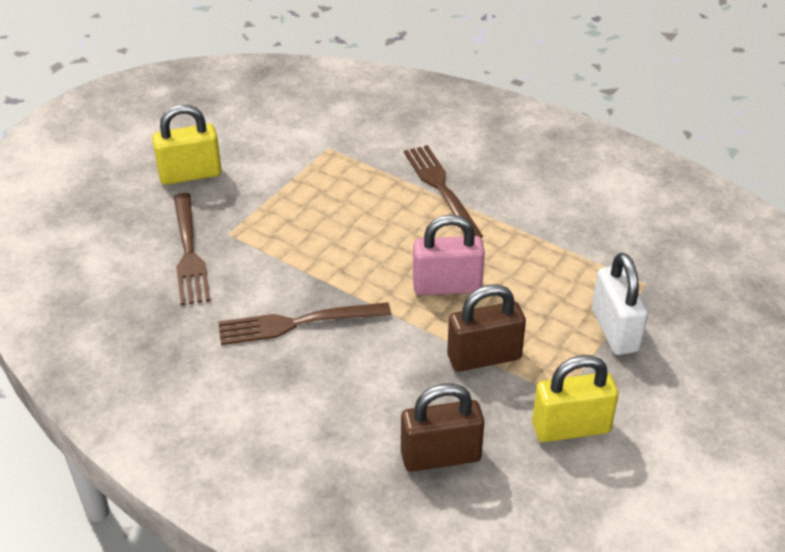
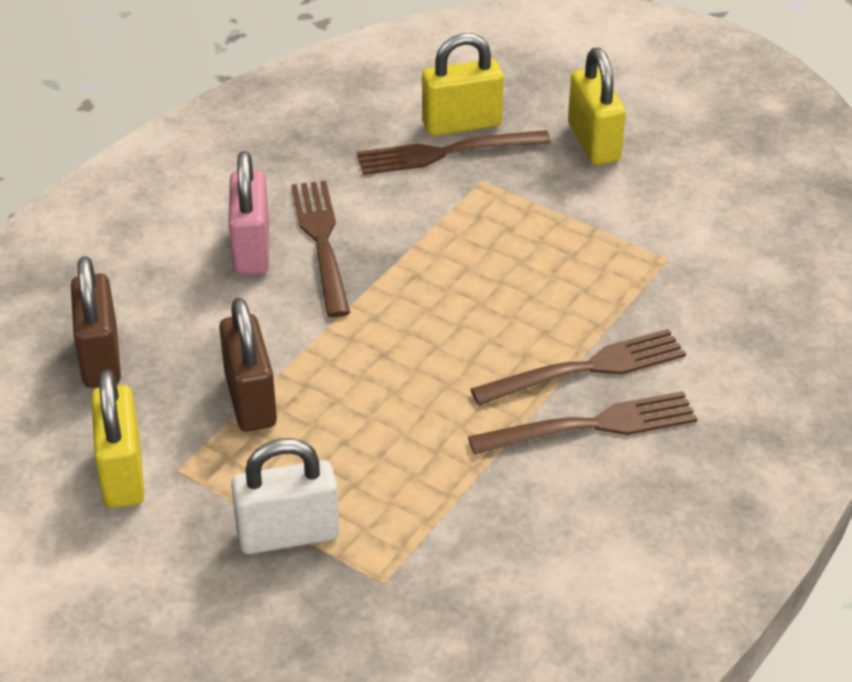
camera: 90 degrees right, 0 degrees up
(151, 243) = (461, 124): none -> yellow padlock
(447, 286) = (381, 369): pink padlock -> pink padlock (251, 249)
(495, 189) = (591, 425): none -> brown fork

